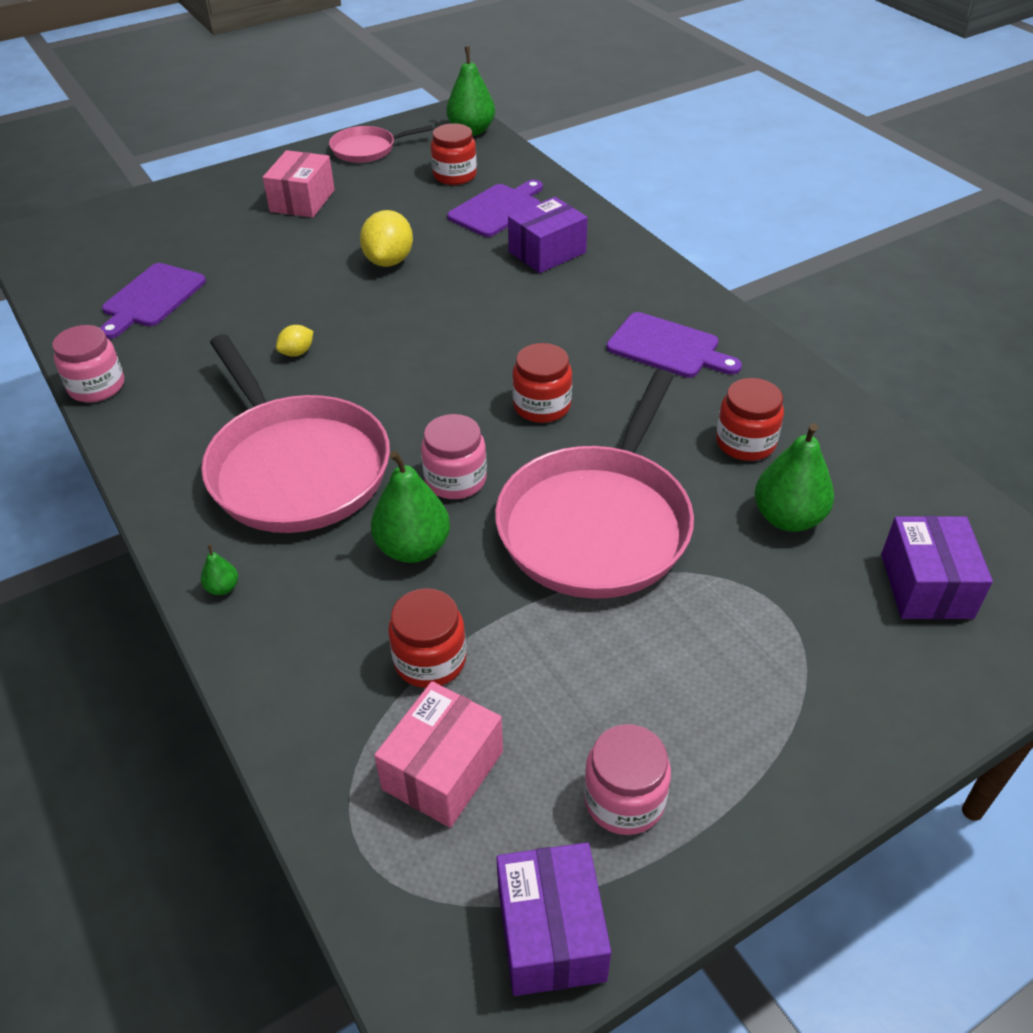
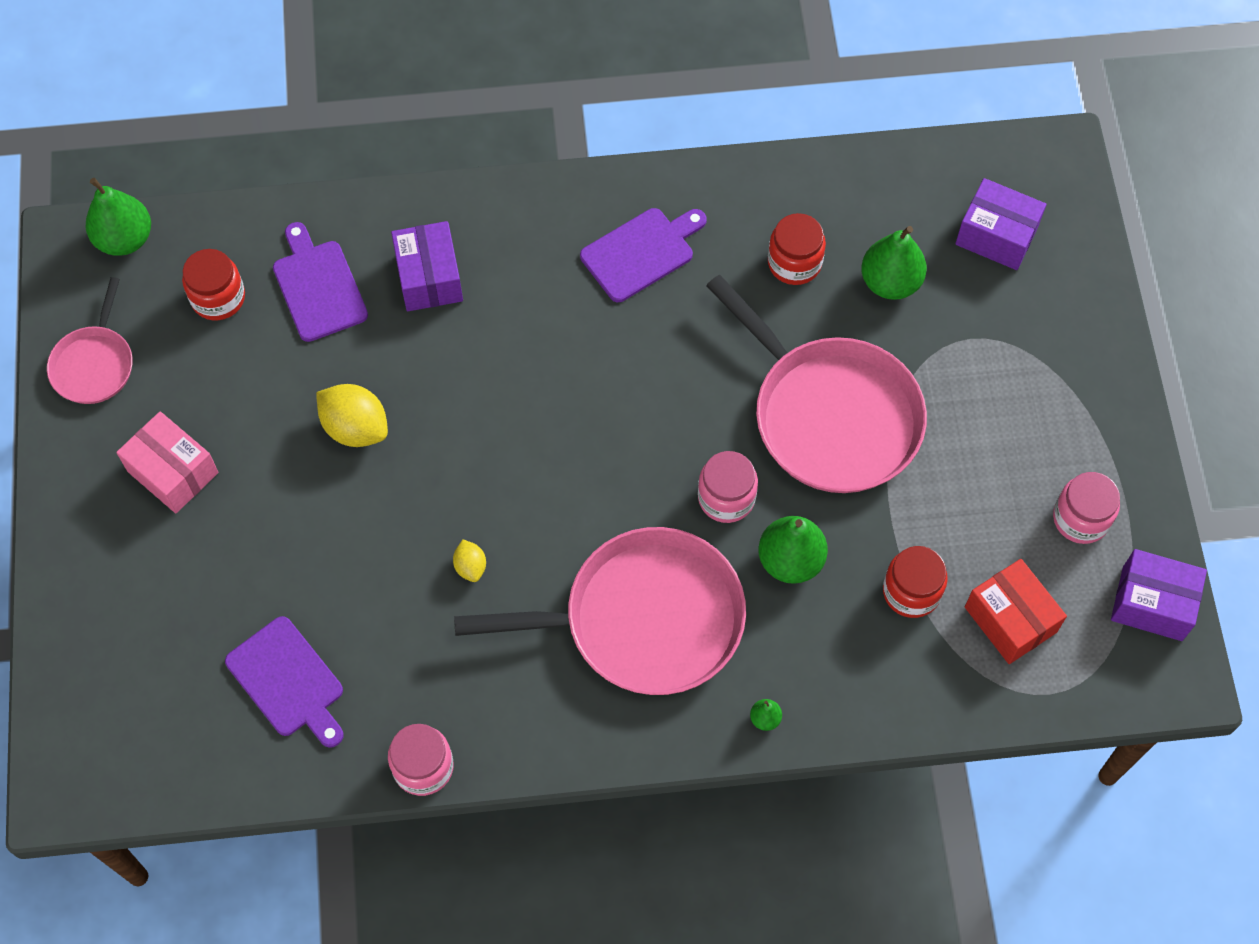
camera: 65 degrees left, 20 degrees up
(443, 770) = (1010, 619): pink box -> red box
(542, 406) = (667, 390): red jar -> none

